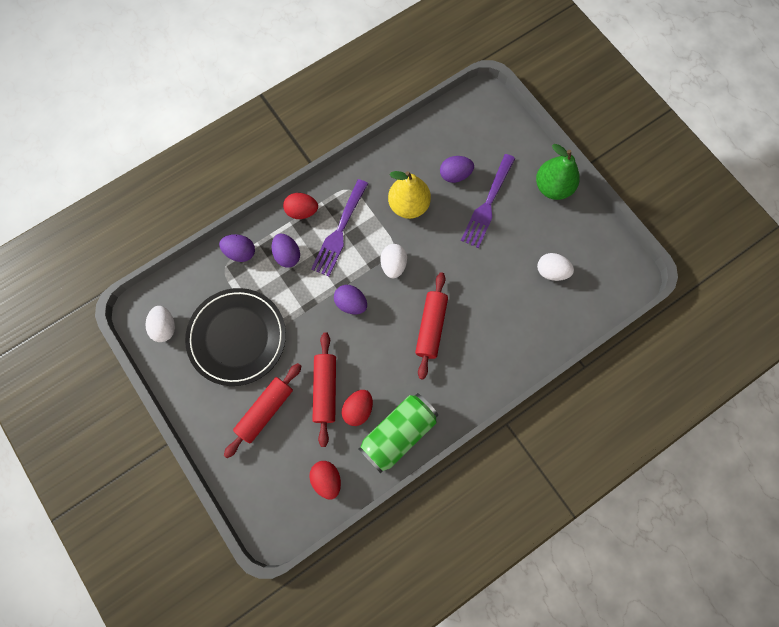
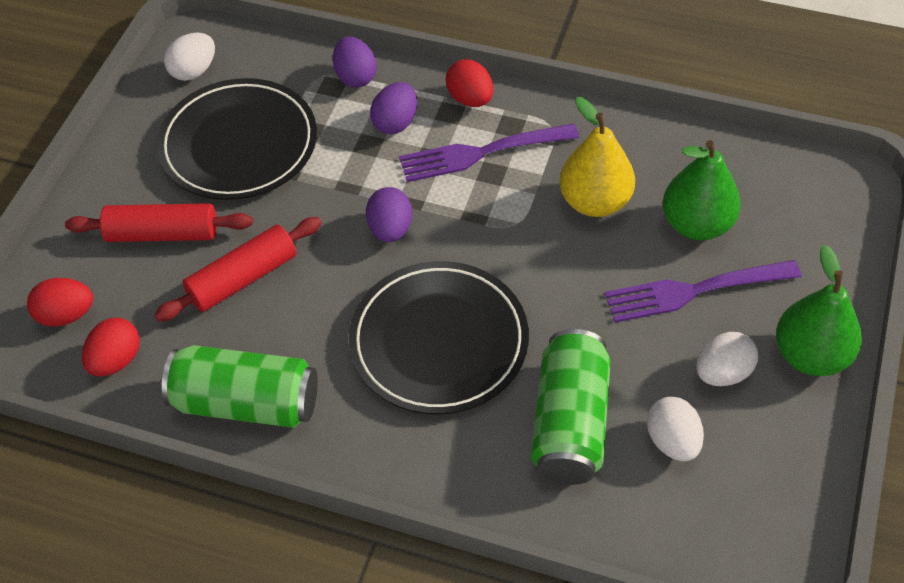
camera: 55 degrees right, 20 degrees down
(358, 409) = (244, 332): red egg -> red egg (66, 315)
(393, 265) = (490, 240): white egg -> white egg (722, 373)
(431, 327) = (439, 341): red rolling pin -> black plate
(455, 175) = (696, 224): purple egg -> green pear
(513, 304) = (570, 423): none -> green can

